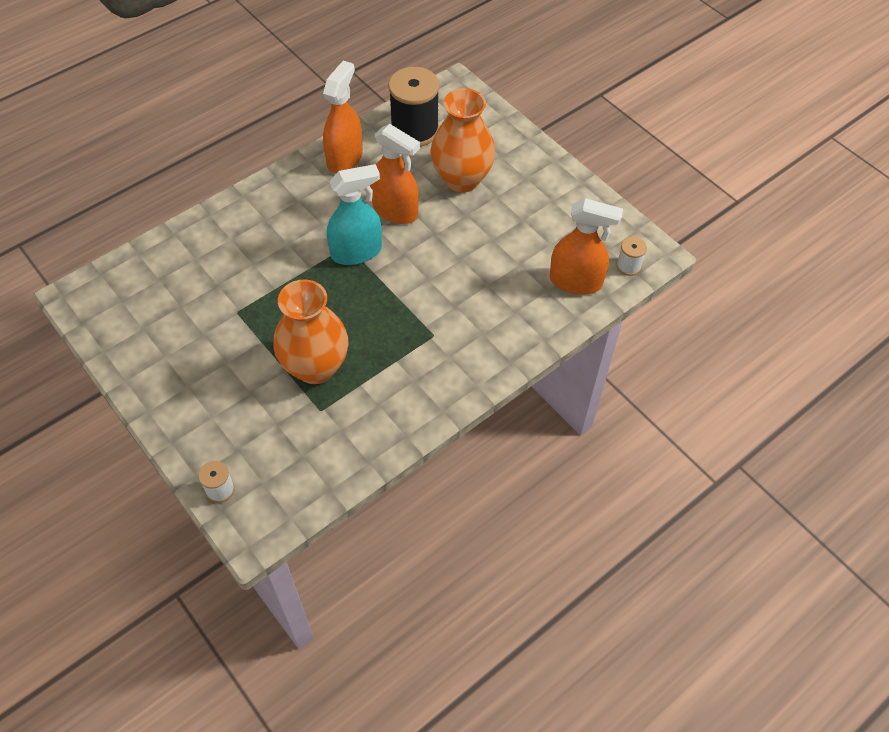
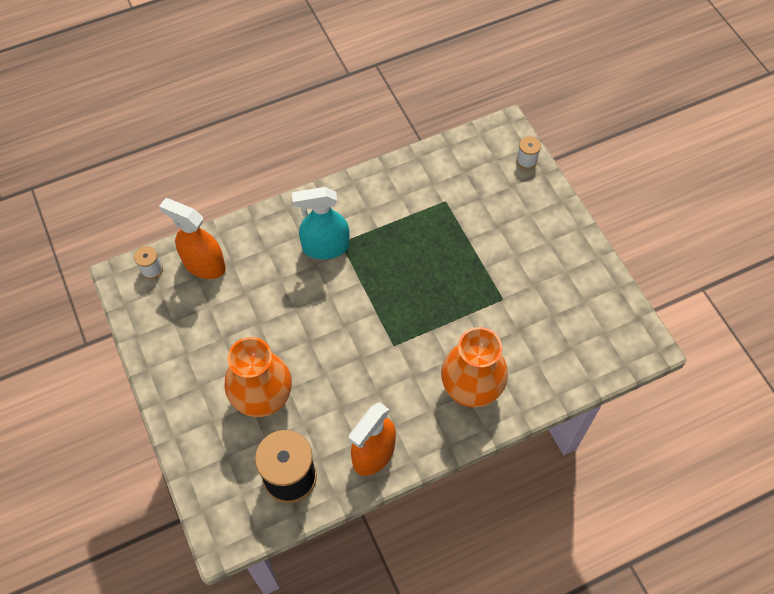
camera: 165 degrees left, 5 degrees up
(315, 367) = (443, 235): orange vase -> orange vase (471, 389)
(356, 252) = (386, 336): turquoise spray bottle -> turquoise spray bottle (325, 247)
(395, 211) = (339, 375): orange spray bottle -> none

